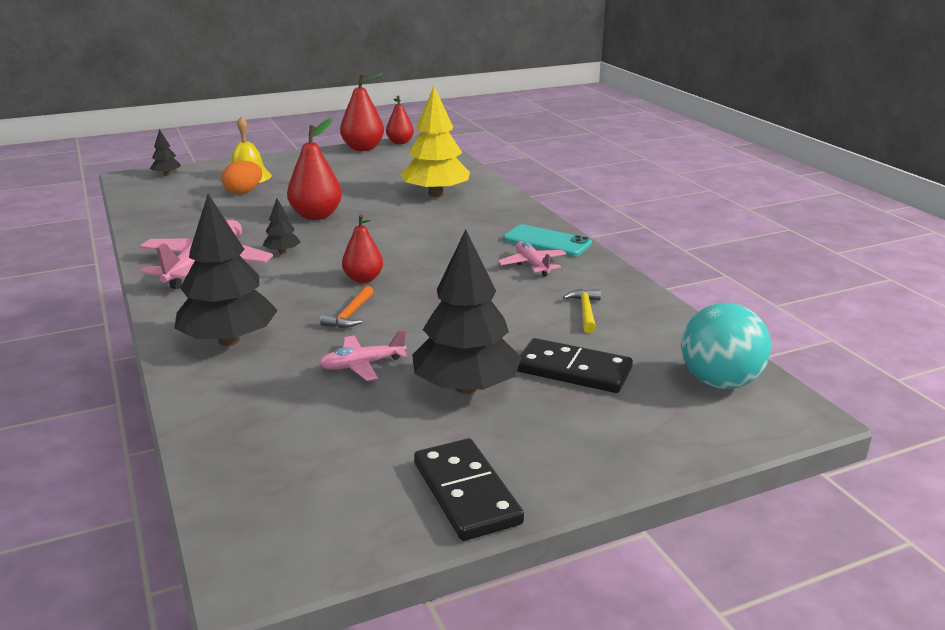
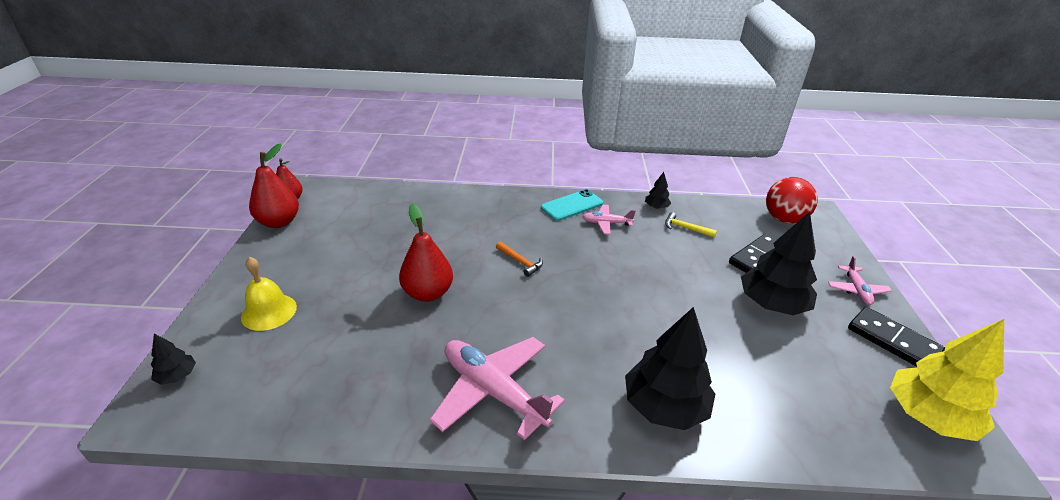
camera: 65 degrees left, 10 degrees up
(244, 192) = (313, 325): orange egg -> none
(282, 252) = (498, 333): black tree -> black tree (656, 207)
(350, 315) = (646, 326): orange hammer -> orange hammer (520, 262)
(362, 365) = (730, 341): pink plane -> pink plane (856, 290)
(363, 279) = (585, 302): red pear -> none
(436, 194) = (440, 220): yellow tree -> yellow tree (928, 416)
(466, 493) = (893, 341): black domino -> black domino turned 45 degrees clockwise
(720, 382) = (784, 219): turquoise ball -> red ball

